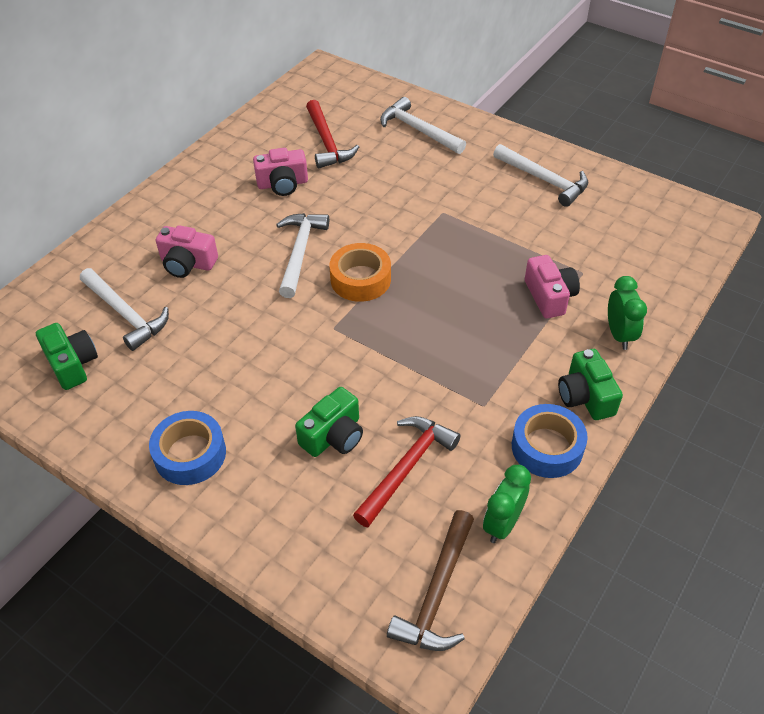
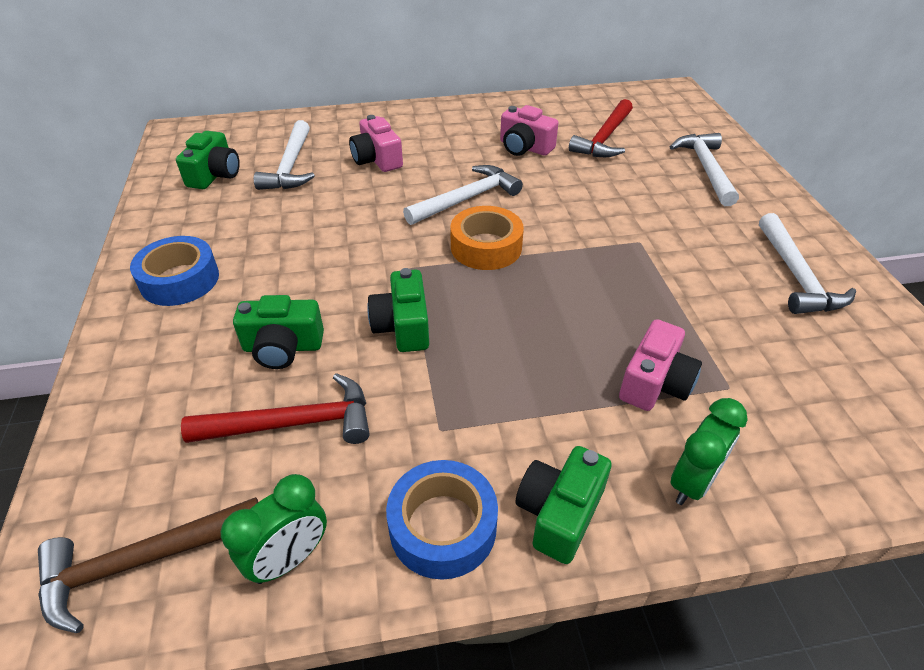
camera: 45 degrees right, 5 degrees down
(384, 367) = (403, 326): none -> green camera
(502, 524) = (289, 559): green clock -> green clock turned 150 degrees clockwise

